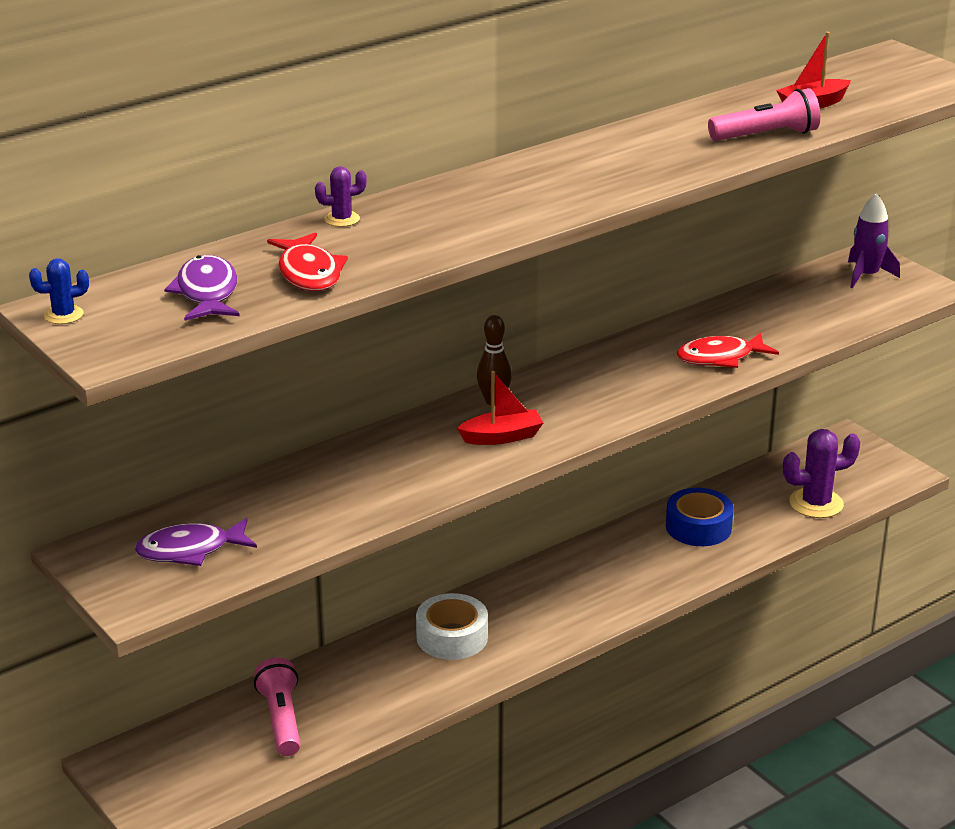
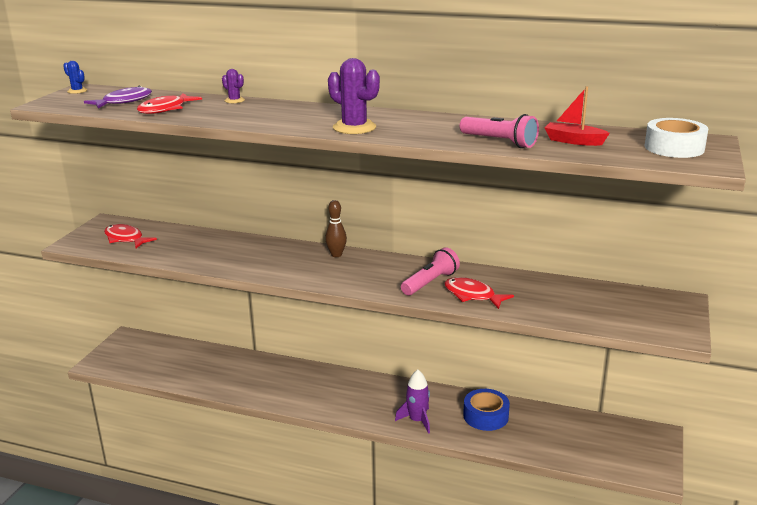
camera: 55 degrees right, 5 degrees down
(190, 550) = (125, 239): purple fish -> red fish
(281, 720) = (189, 362): pink flashlight -> pink flashlight (430, 282)
(452, 637) = (296, 380): white tape -> white tape (674, 148)
(502, 437) = (303, 268): red boat -> none
(816, 503) = (569, 450): purple cactus -> purple cactus (354, 127)
(866, 275) = (656, 307): purple rocket -> purple rocket (417, 420)

